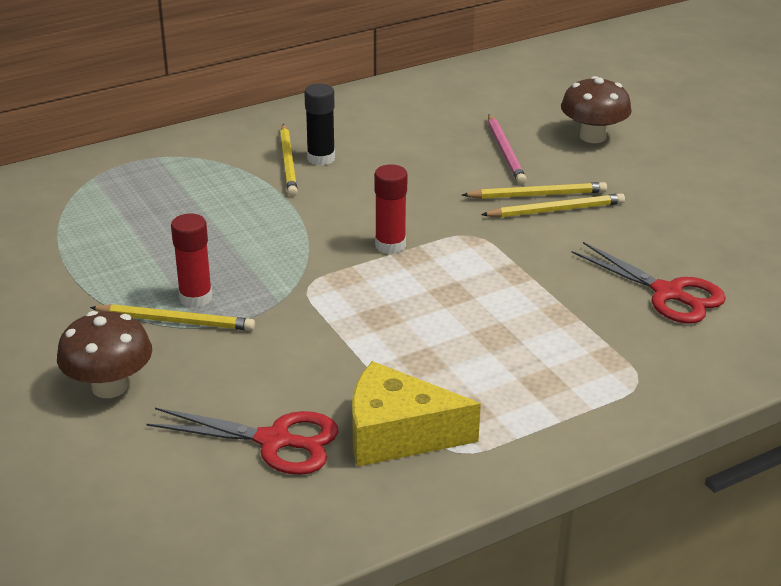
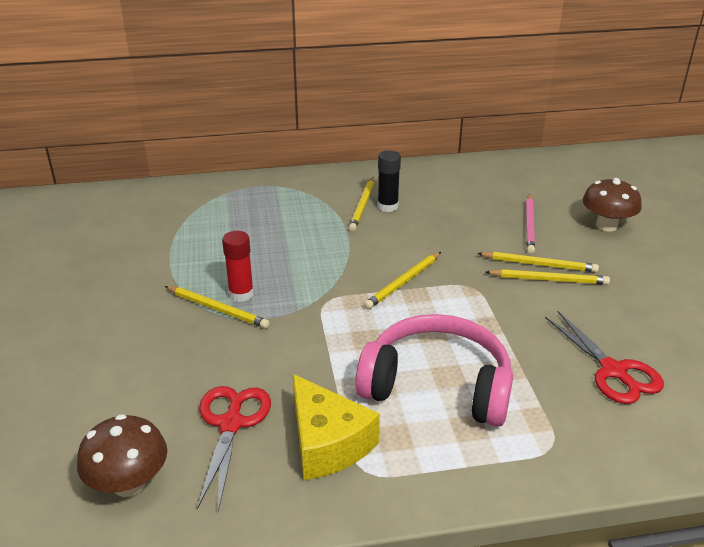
camera: 20 degrees right, 0 degrees up
(109, 387) = (143, 349): brown mushroom -> brown mushroom (129, 483)
(274, 441) = (231, 424): red scissors -> red scissors turned 120 degrees counterclockwise
(390, 245) = (403, 282): red glue stick -> yellow pencil
(397, 434) = (327, 443): yellow cheese -> yellow cheese turned 150 degrees counterclockwise
(488, 349) = (437, 385): none -> pink headphones

